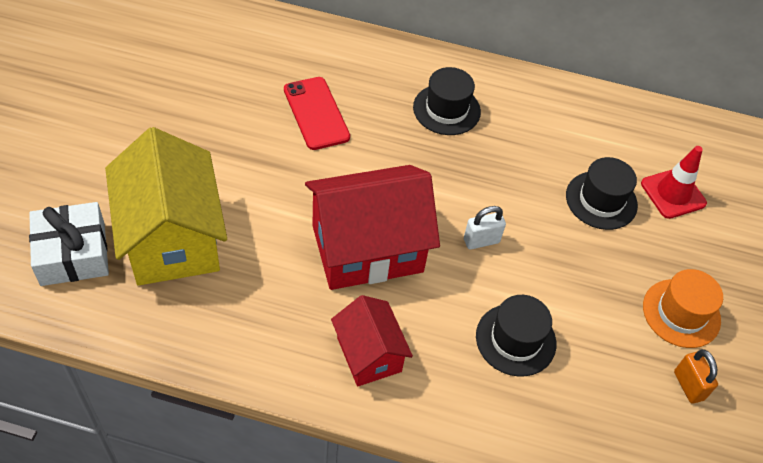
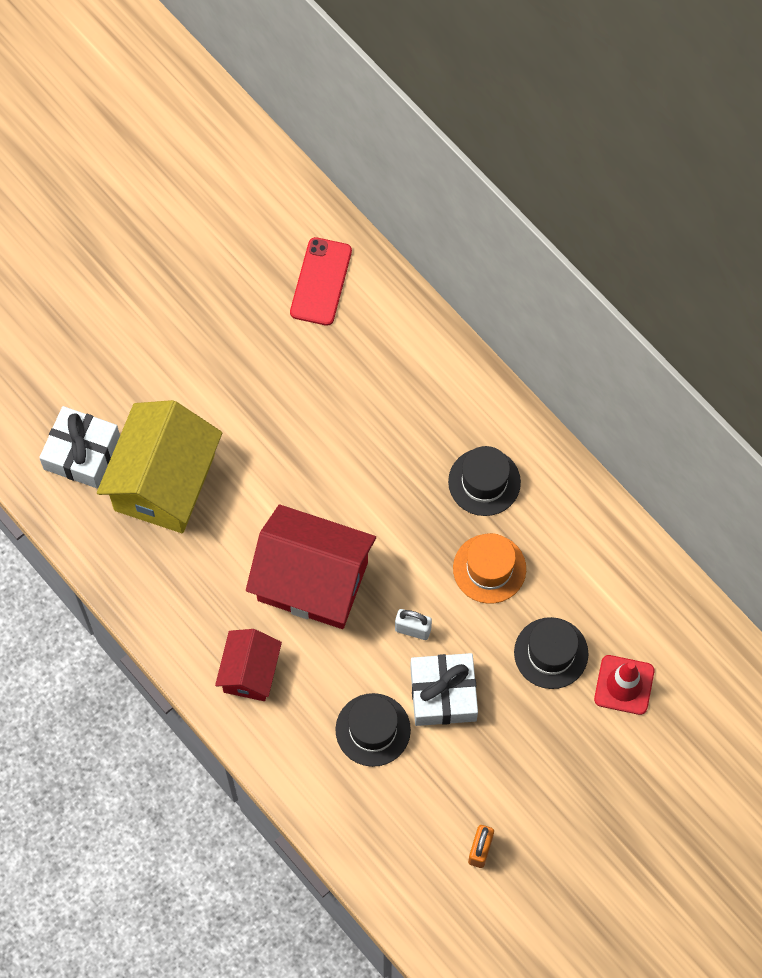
camera: 40 degrees right, 15 degrees up
(316, 113) = (362, 421): red phone -> red phone (321, 282)
(548, 276) = (443, 694): none -> white gift
(681, 313) = (529, 791): orange hat -> orange hat (489, 568)

